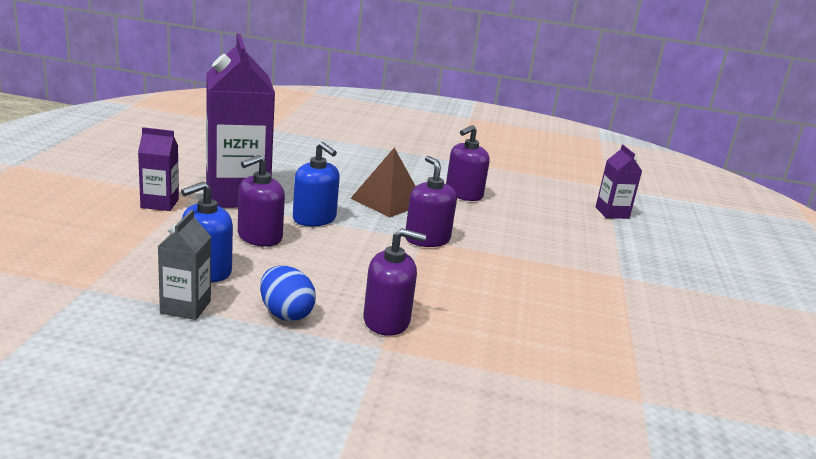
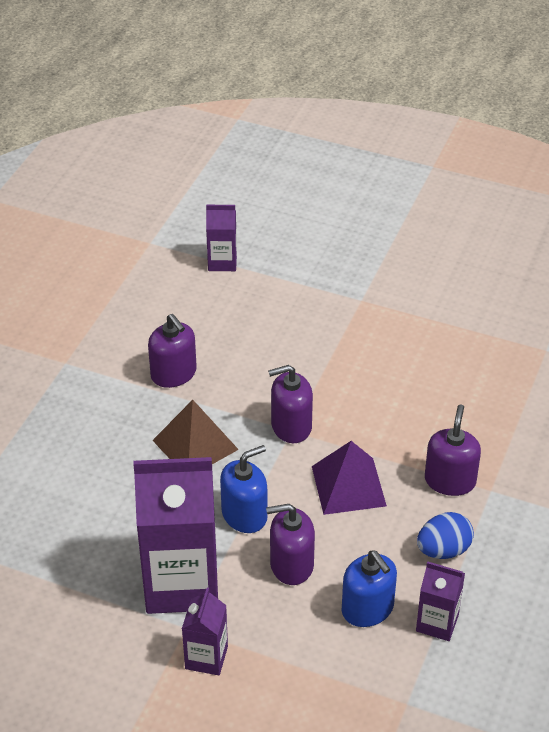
camera: 75 degrees left, 20 degrees up
(185, 307) = (437, 623): grey carton -> purple carton
(259, 237) = (291, 565): purple soap dispenser -> purple soap dispenser turned 120 degrees clockwise
(362, 264) = (348, 485): none -> purple pyramid

